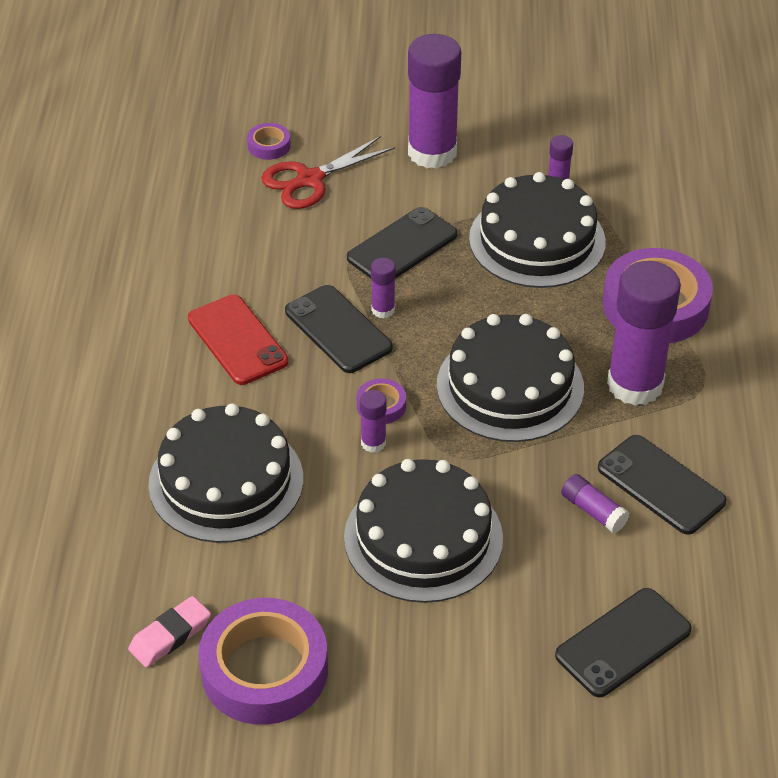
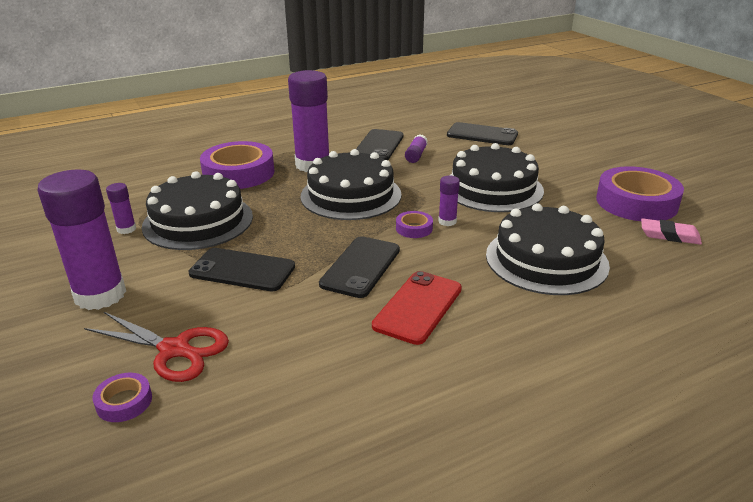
camera: 120 degrees left, 15 degrees down
(383, 310) = (322, 256): purple glue stick -> none

